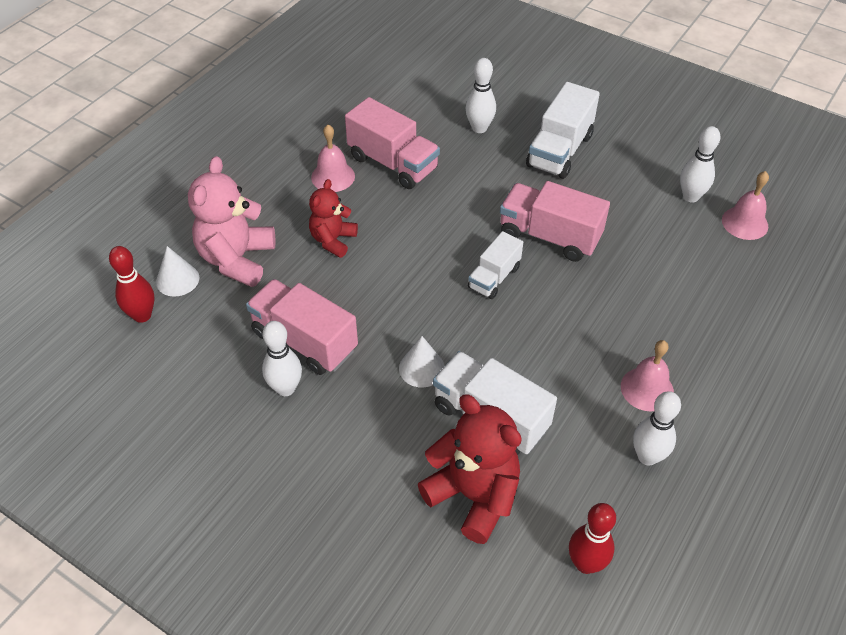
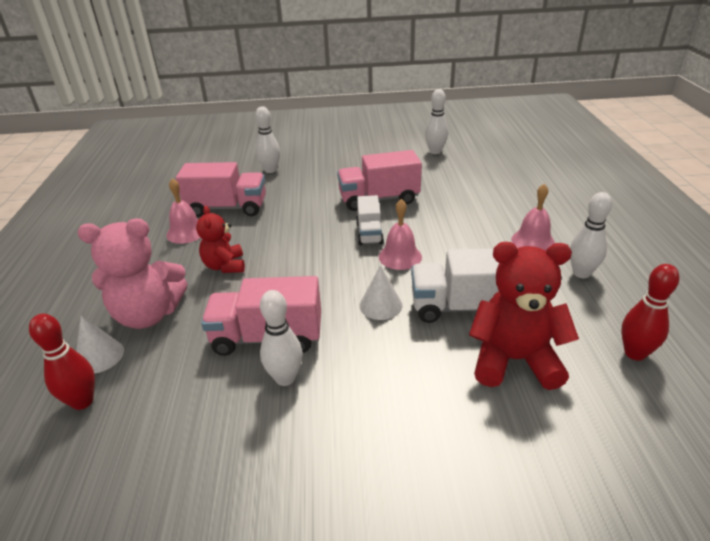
camera: 35 degrees left, 15 degrees down
(237, 259) = (148, 315): pink teddy bear -> pink teddy bear turned 75 degrees counterclockwise
(559, 151) = (335, 161): white truck -> none
(745, 223) = (477, 150): pink bell -> pink bell (400, 256)

